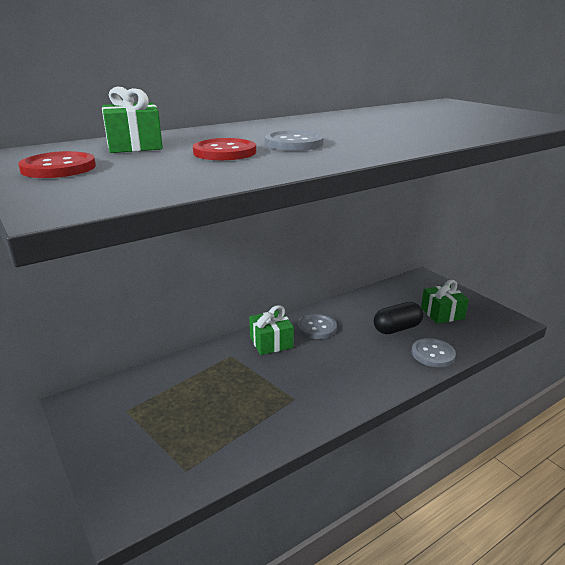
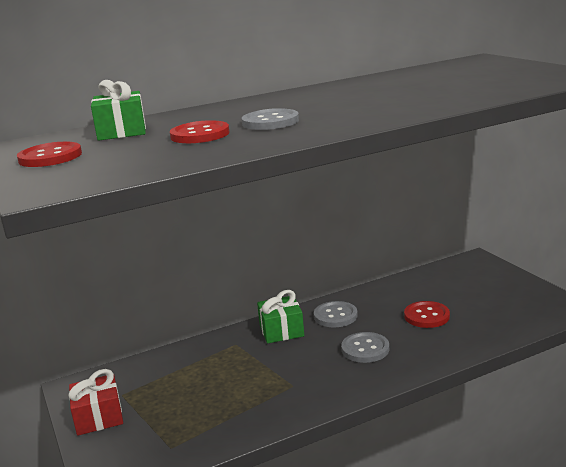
camera: 10 degrees right, 5 degrees down
(105, 437) = (99, 417): none -> red gift
(397, 328) = (426, 316): black capsule -> red button
(433, 354) = (459, 342): grey button -> grey button (365, 349)
(442, 313) = (485, 299): green gift -> none

